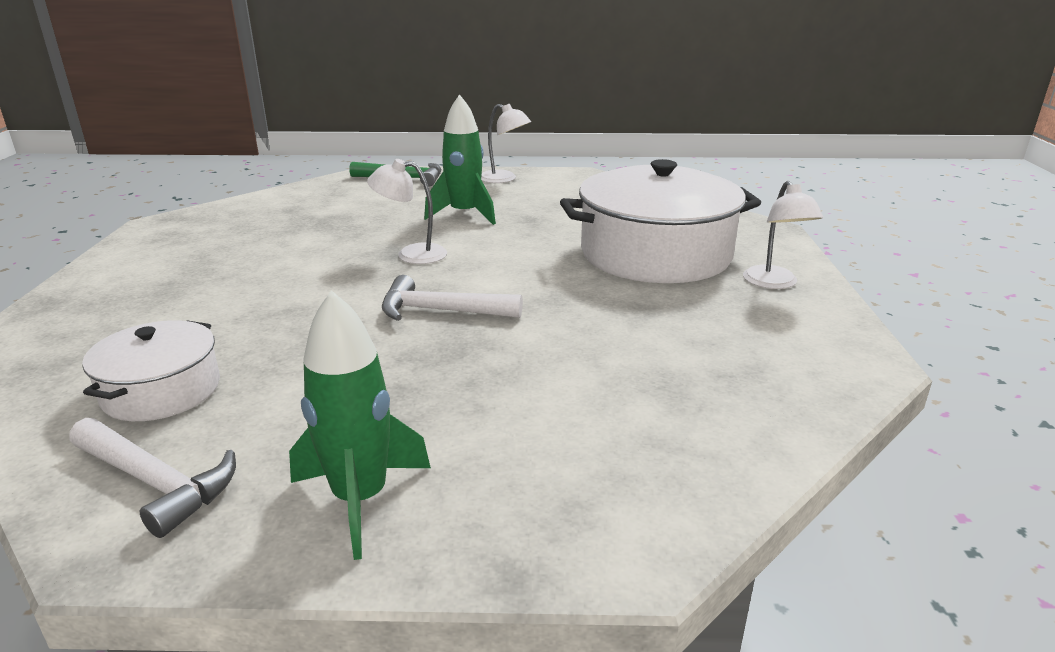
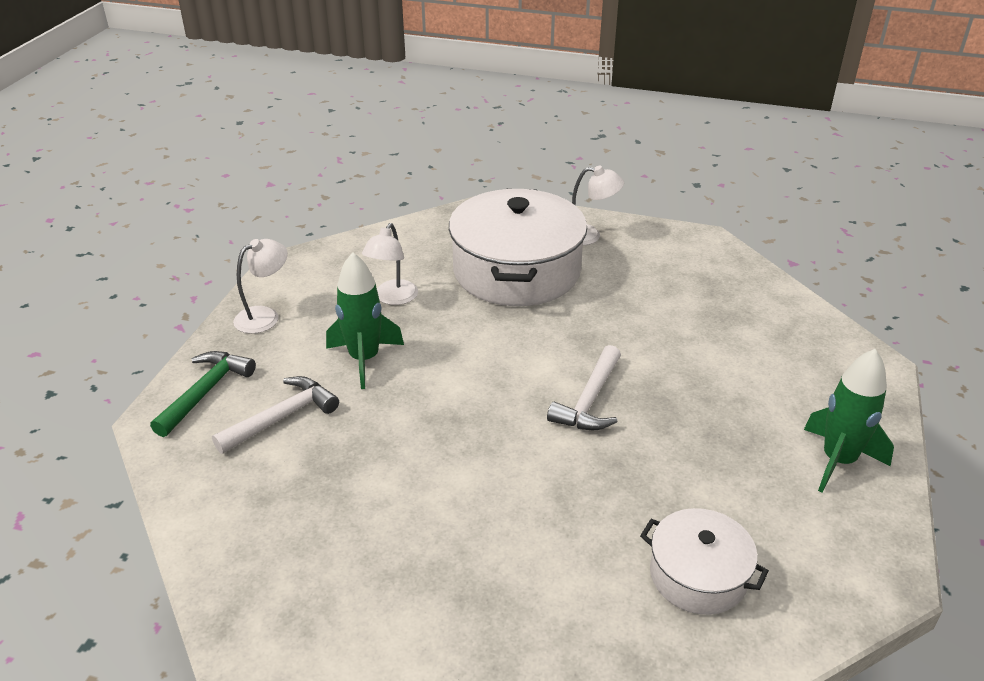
camera: 75 degrees left, 10 degrees up
(156, 483) = (823, 563): white hammer -> white hammer (282, 417)
(411, 254) = (458, 407): white lamp -> white lamp (392, 298)

